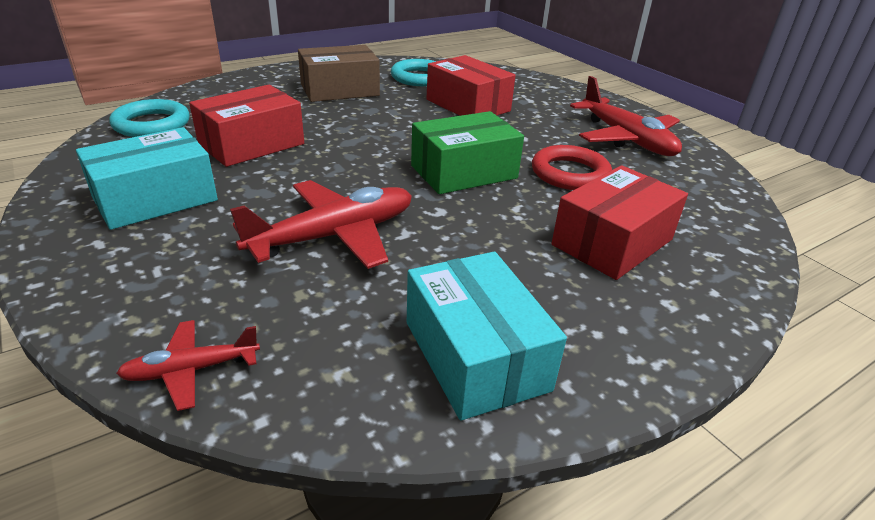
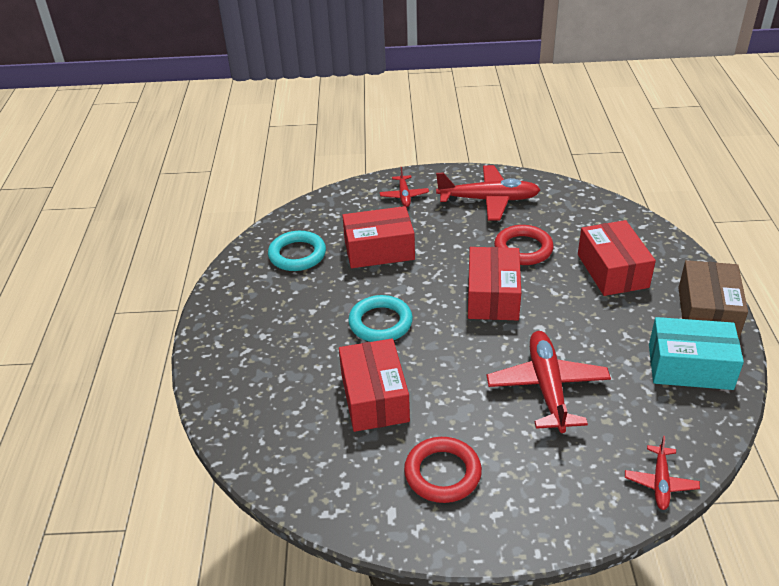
camera: 55 degrees left, 5 degrees up
(152, 124) = (285, 457): turquoise ring -> turquoise ring (380, 323)
(155, 198) = (442, 473): turquoise box -> red ring
(340, 90) = (290, 313): brown box -> brown box (707, 313)
(464, 172) = (493, 296): green box -> red box
(565, 100) = (404, 196): none -> red plane

